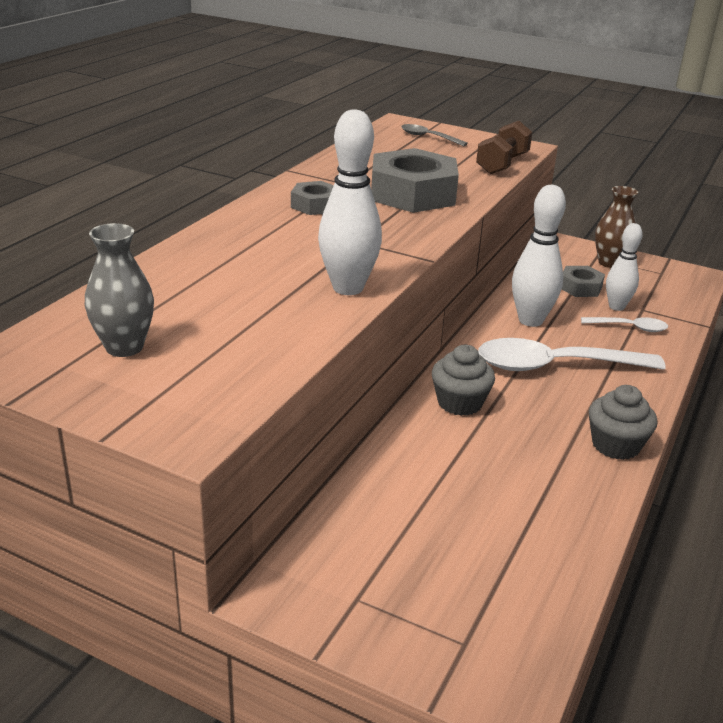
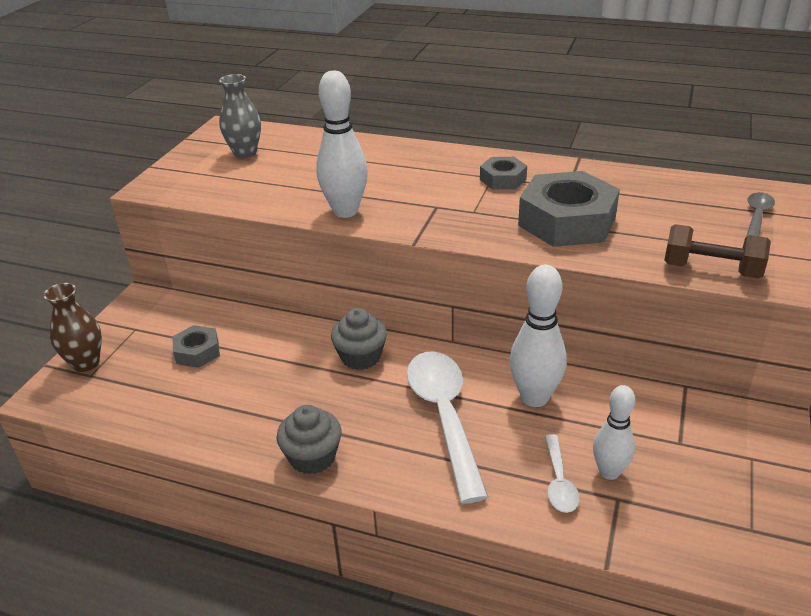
camera: 85 degrees right, 5 degrees up
(580, 287) = (644, 439): grey nut -> grey nut (197, 352)
(609, 263) = (742, 471): brown vase -> brown vase (86, 363)

